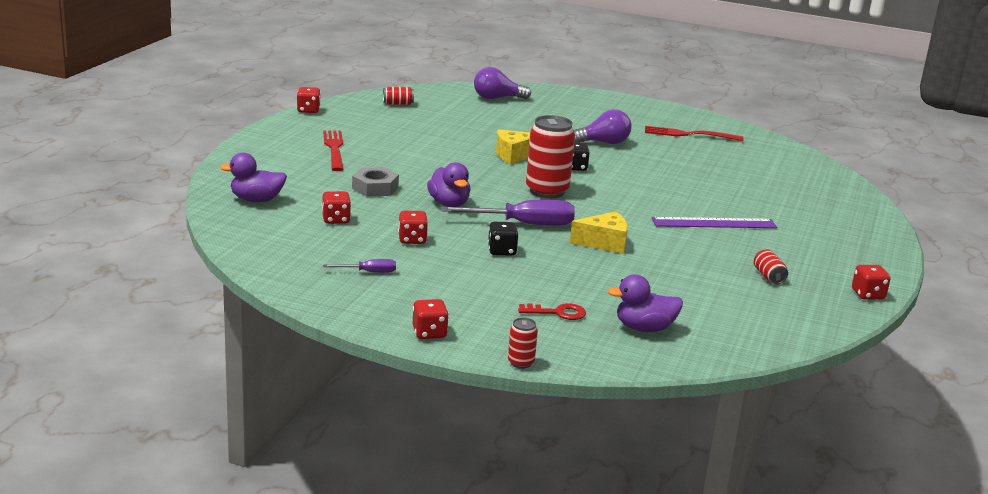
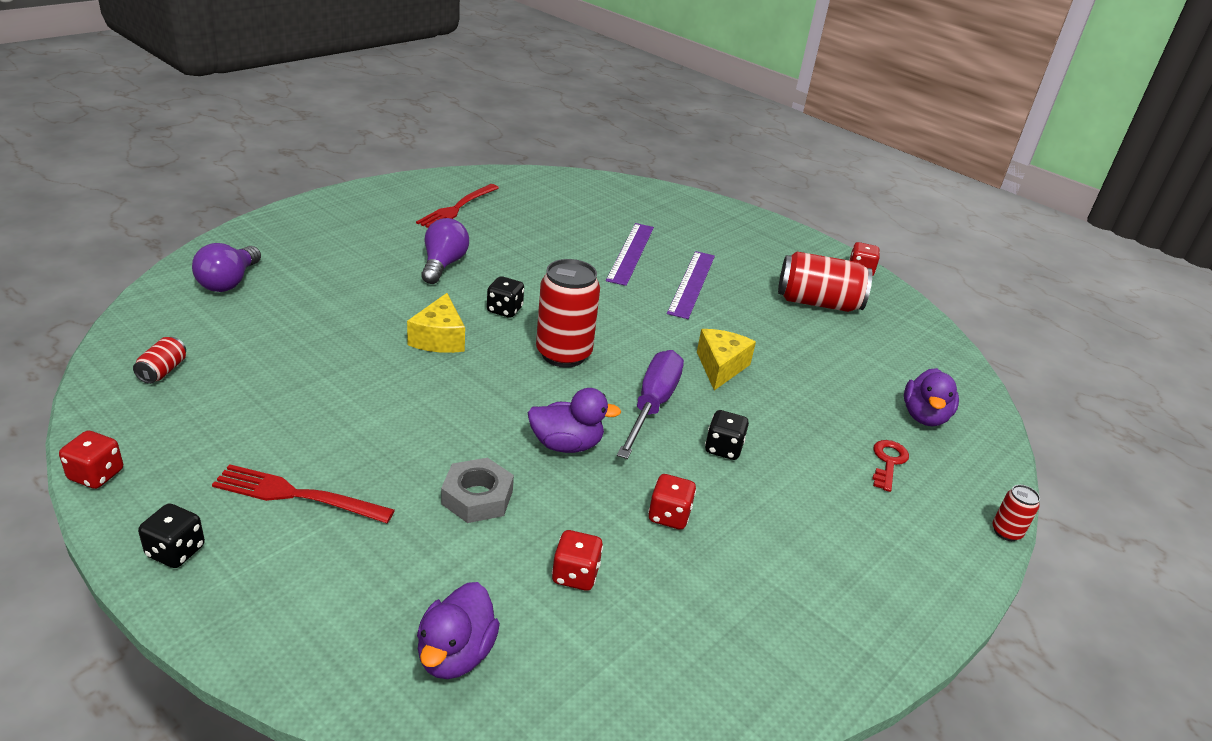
camera: 70 degrees left, 10 degrees up
(274, 135) = (175, 551): none -> black dice
(369, 272) = (761, 591): purple screwdriver -> none
(429, 333) = (939, 586): red dice -> none
(725, 197) = (631, 253): none -> purple ruler
(768, 276) = (818, 303): red can -> red can, size x2.14

